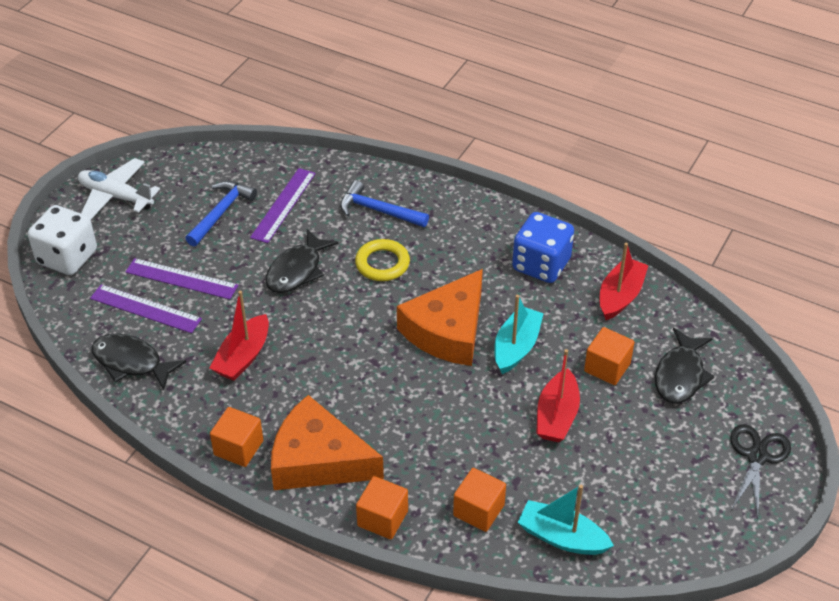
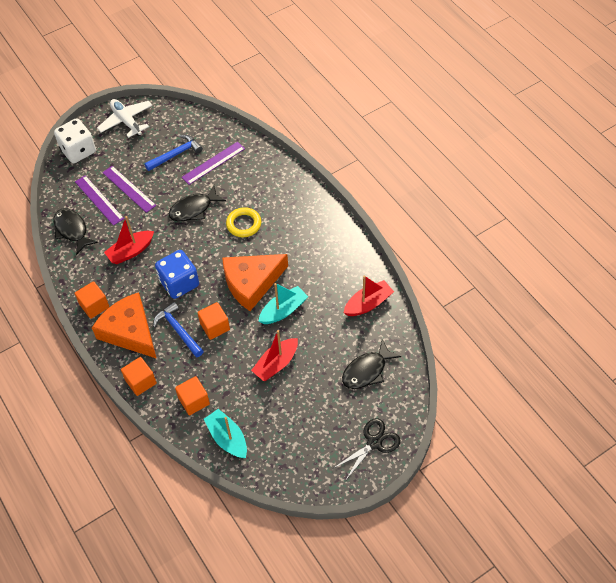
camera: 30 degrees right, 10 degrees up
(378, 211) = (264, 188): blue hammer -> blue hammer (178, 330)
(541, 265) = (335, 263): blue dice -> blue dice (179, 283)
(607, 367) = (327, 346): orange cube -> orange cube (215, 326)

